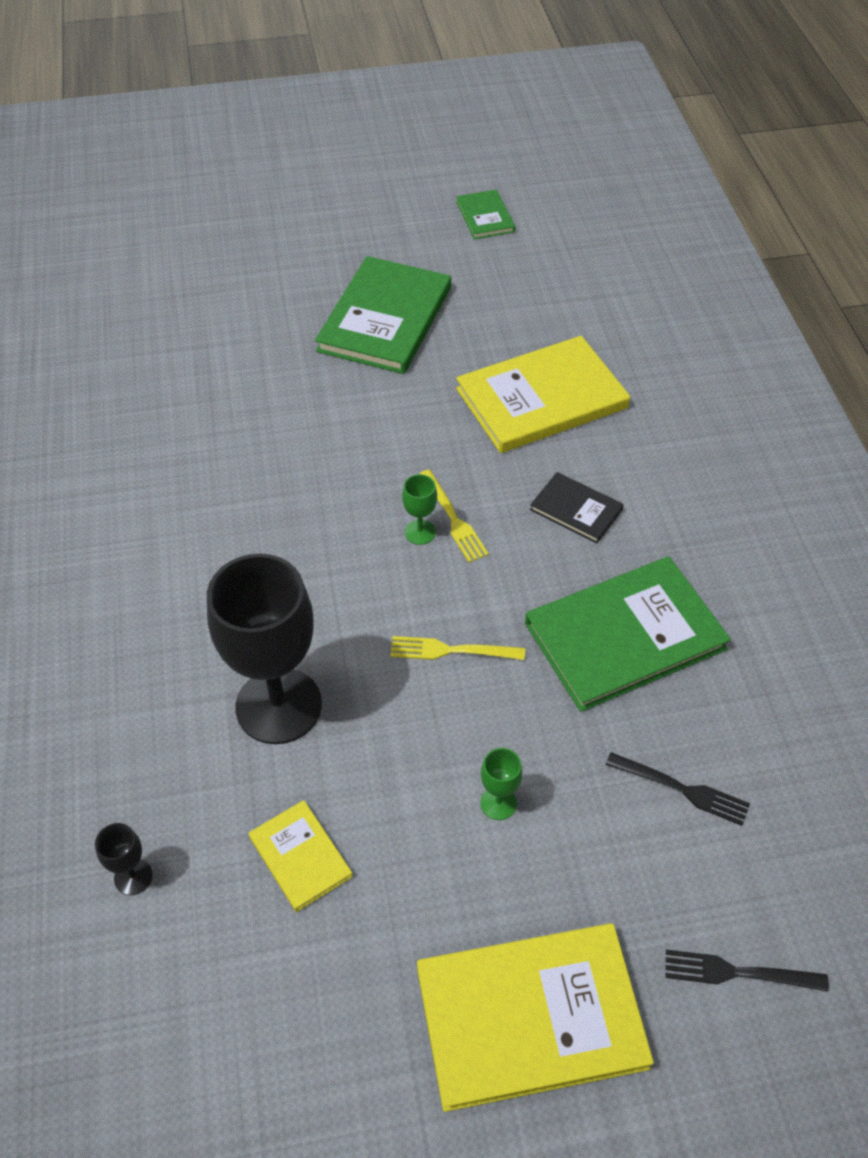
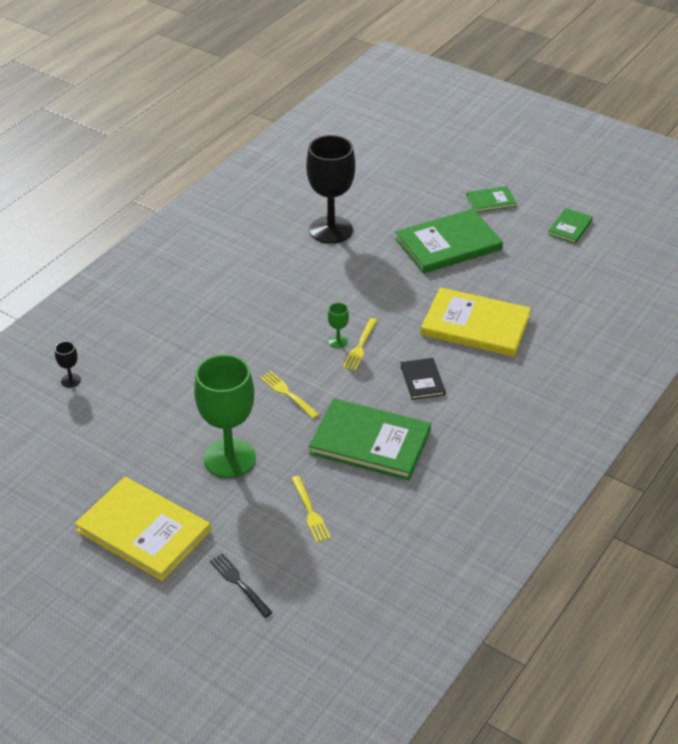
camera: 45 degrees right, 10 degrees down
(278, 706) = (193, 364): black goblet -> black goblet (331, 230)
(300, 857) = (133, 418): yellow book -> none
(363, 236) = (491, 201): none -> green book
(498, 803) = (229, 458): green goblet -> green goblet, size x2.49
(682, 789) = (310, 511): black fork -> yellow fork

